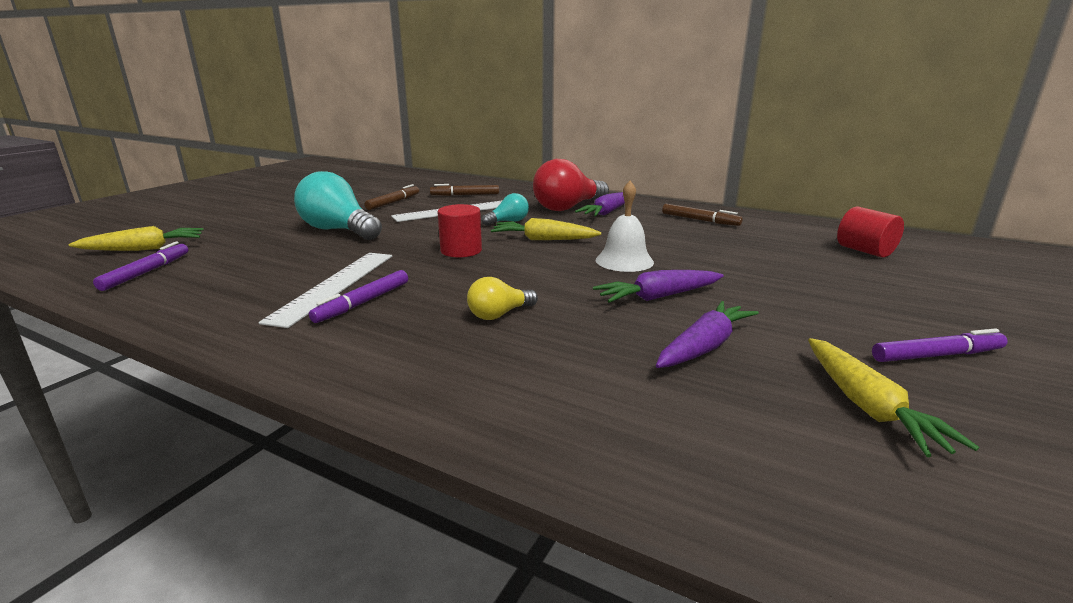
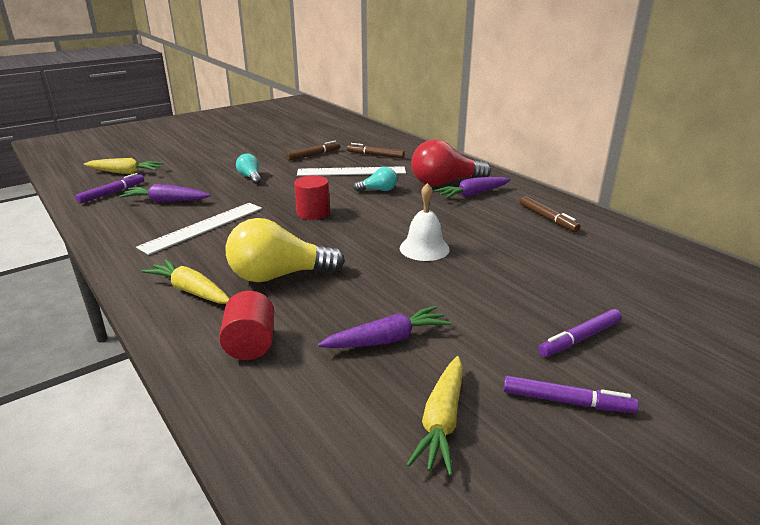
camera: 25 degrees right, 5 degrees up
(339, 230) = (250, 177): turquoise light bulb -> turquoise light bulb, size x0.51
(363, 303) = (207, 245): purple marker -> purple marker (580, 338)
(499, 314) = (279, 276): yellow light bulb -> yellow light bulb, size x1.95
(543, 239) = (385, 214): yellow carrot -> yellow carrot (190, 291)
(658, 297) = (408, 288): purple carrot -> purple carrot (166, 201)
(864, 251) = (666, 286): red cylinder -> red cylinder (250, 344)

